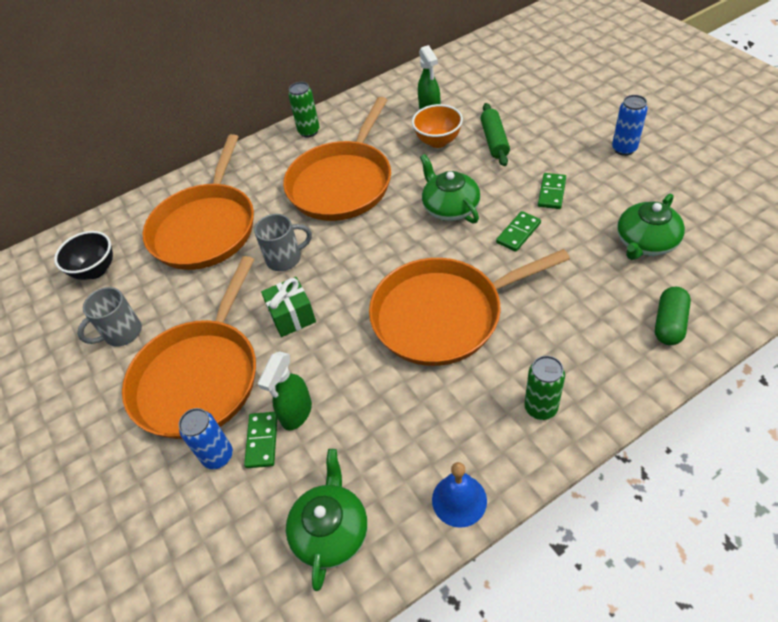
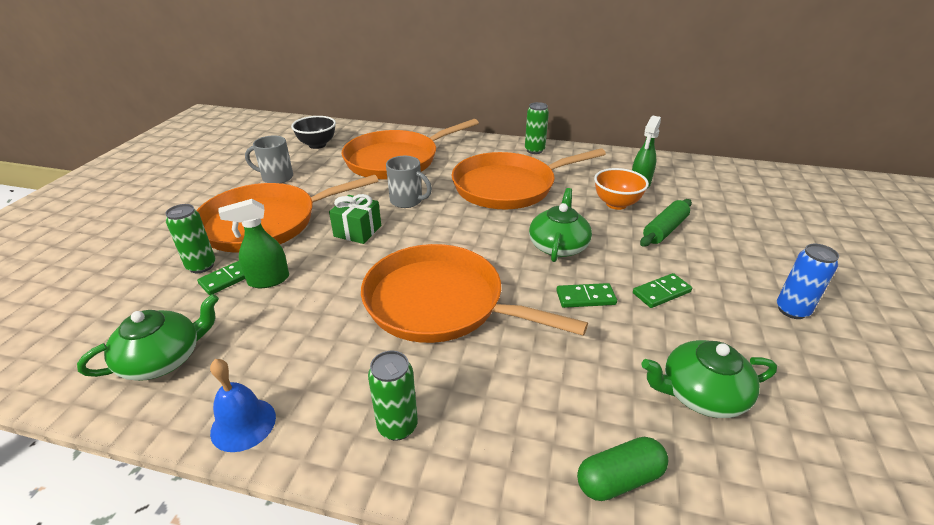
camera: 40 degrees right, 15 degrees down
(218, 456) = (201, 266): blue can -> green can

